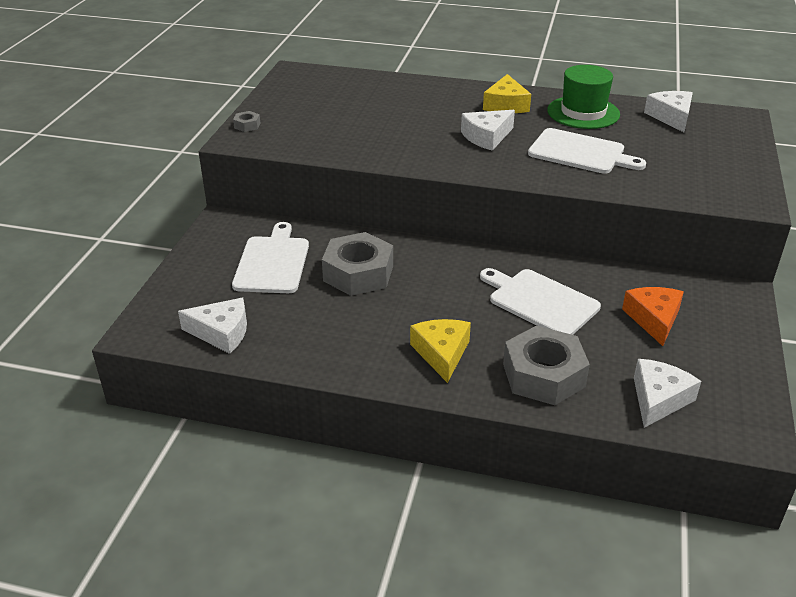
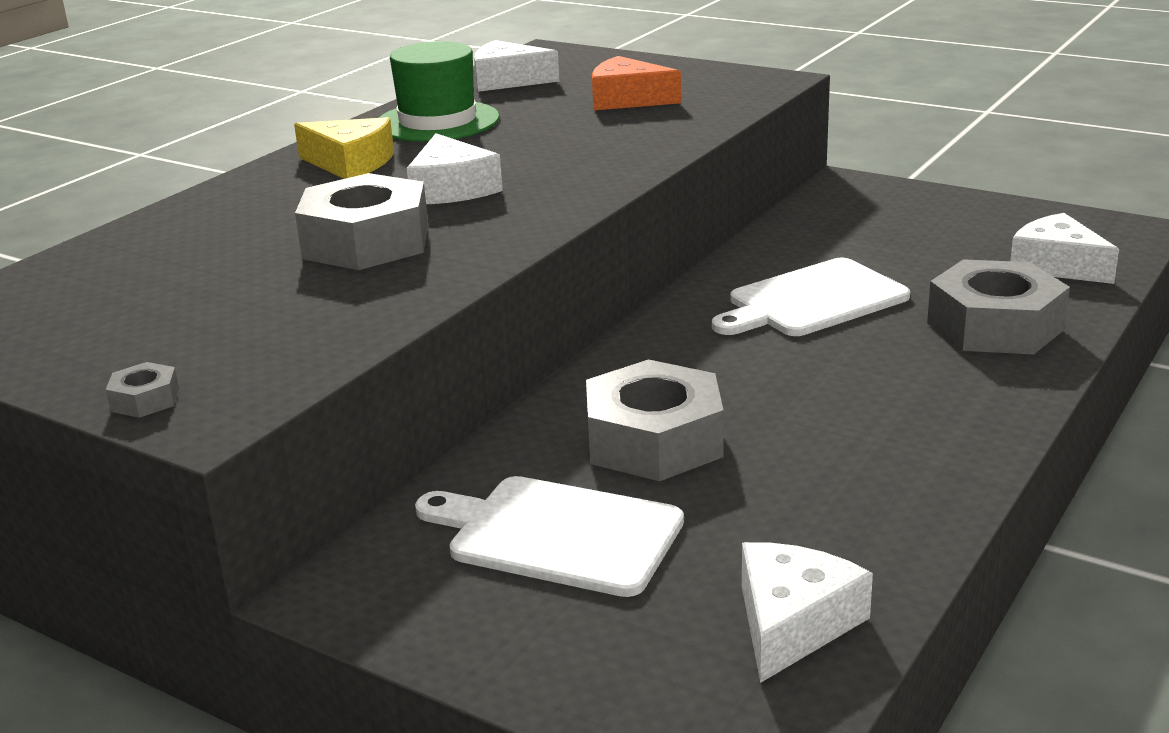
camera: 70 degrees left, 10 degrees down
(409, 131) = (366, 242): none -> grey nut
(442, 353) = (925, 394): yellow cheese -> none
(580, 153) = (564, 140): white cutting board -> none
(654, 319) = (884, 238): orange cheese -> orange cheese (627, 99)

